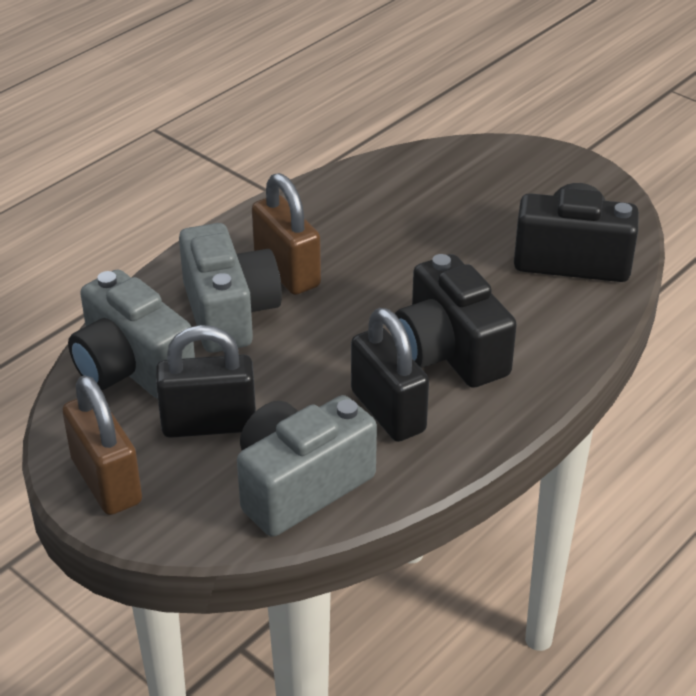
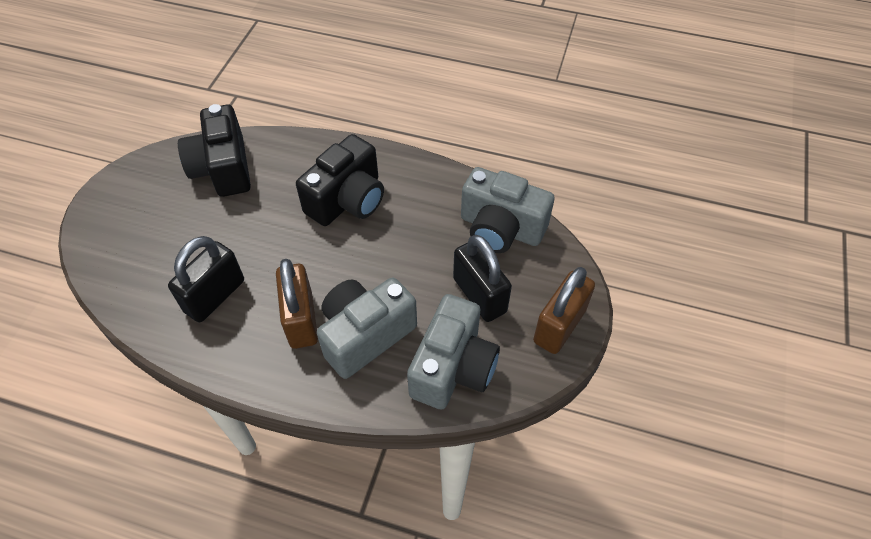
camera: 115 degrees left, 15 degrees up
(287, 271) = (301, 320): brown padlock -> brown padlock turned 45 degrees counterclockwise
(388, 411) = (417, 211): black padlock -> black padlock (214, 296)

